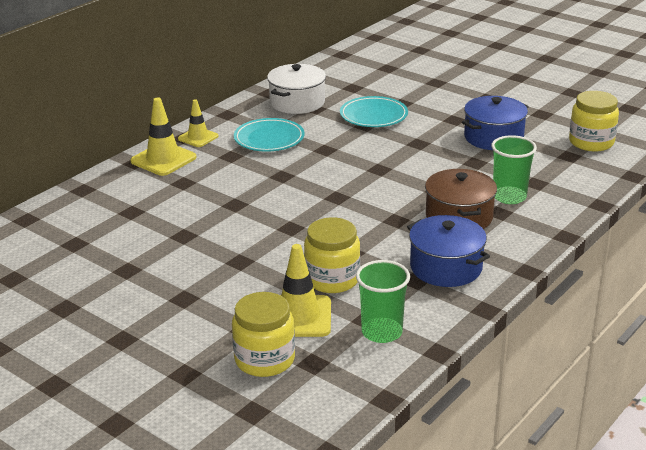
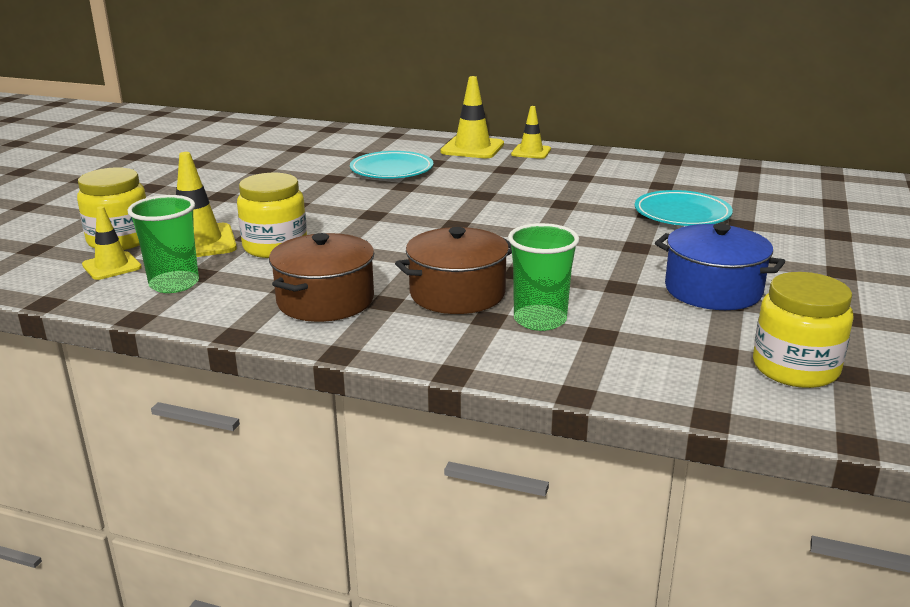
camera: 70 degrees right, 5 degrees down
(269, 139) = (560, 177): turquoise plate -> turquoise plate (391, 170)
(297, 102) = (665, 175): white pot -> none
(325, 364) = (112, 266): none -> yellow traffic cone
(446, 267) = (325, 300): blue pot -> brown pot

